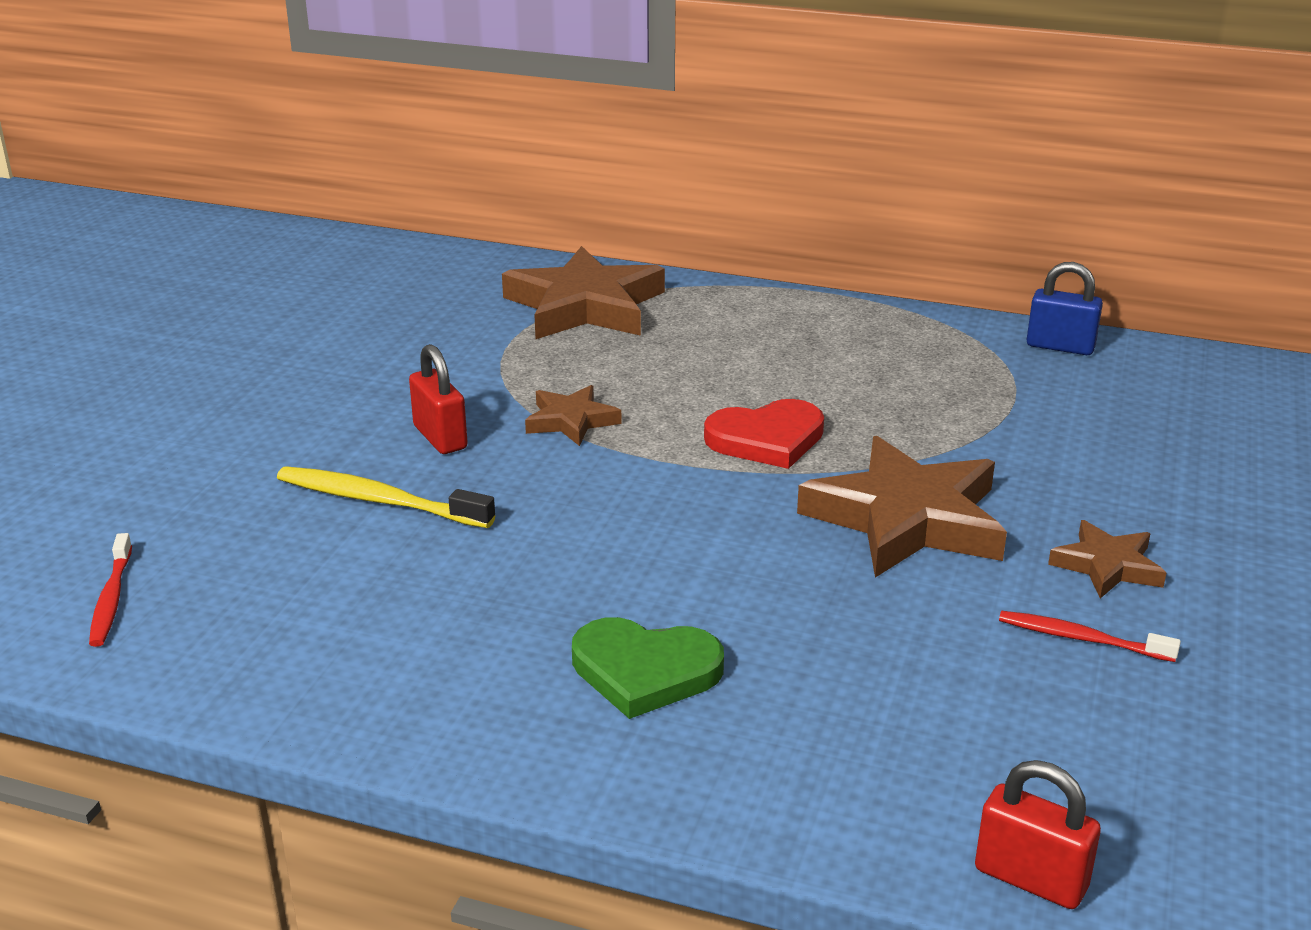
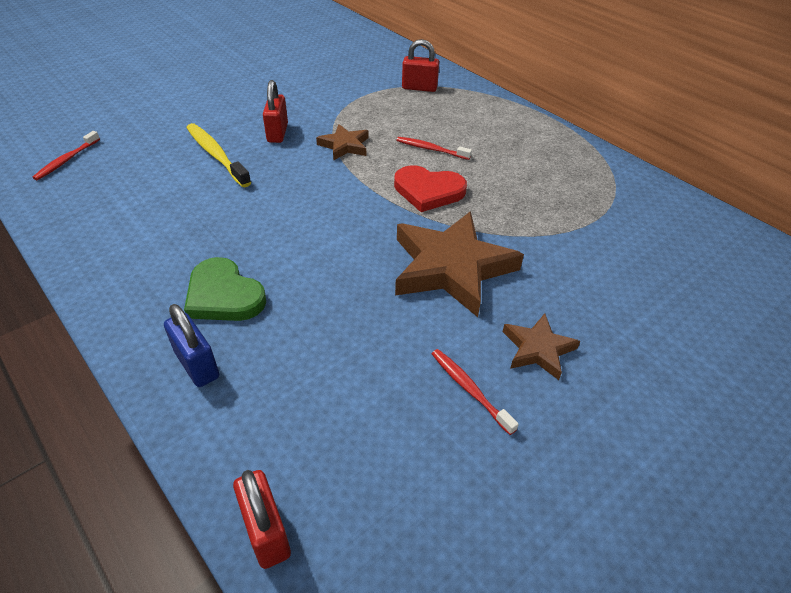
camera: 30 degrees right, 15 degrees up
(585, 306) = (419, 88): brown star -> red padlock
(705, 384) = (431, 149): none -> red toothbrush
(1060, 347) = (661, 196): blue padlock -> blue padlock (197, 365)

